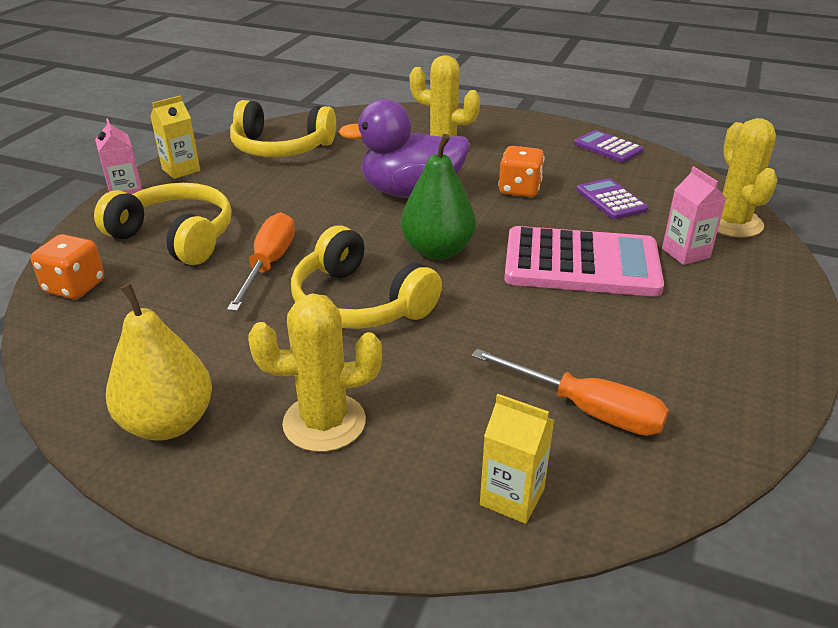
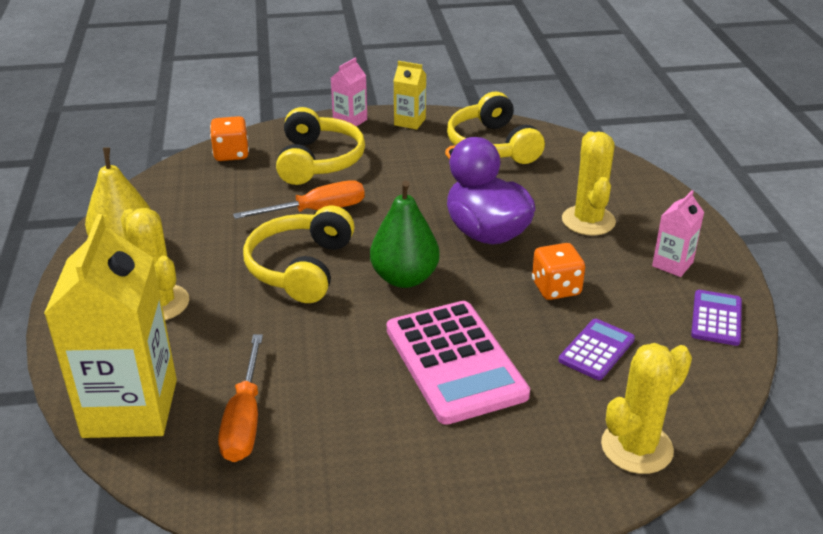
camera: 60 degrees right, 0 degrees up
(512, 497) = (130, 408): yellow carton -> yellow carton, size x2.16
(685, 253) = (537, 425): pink carton -> pink carton (672, 264)

